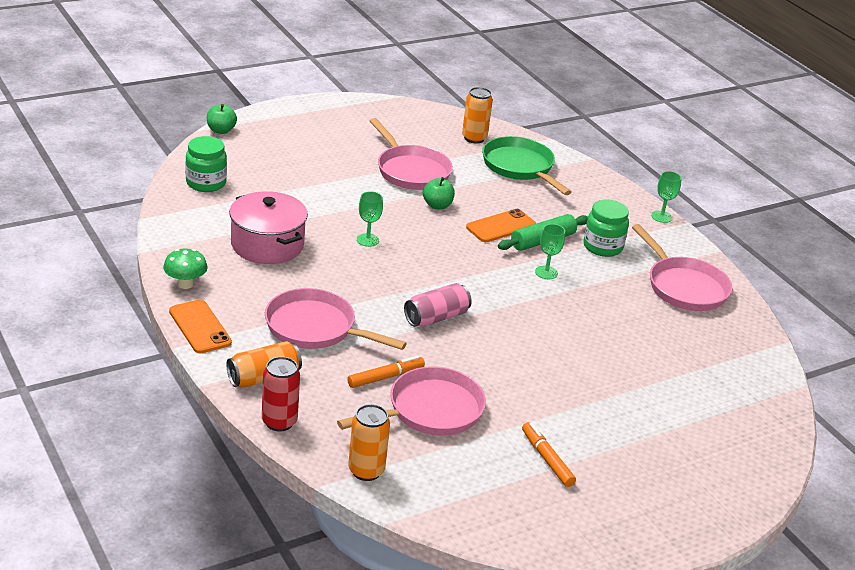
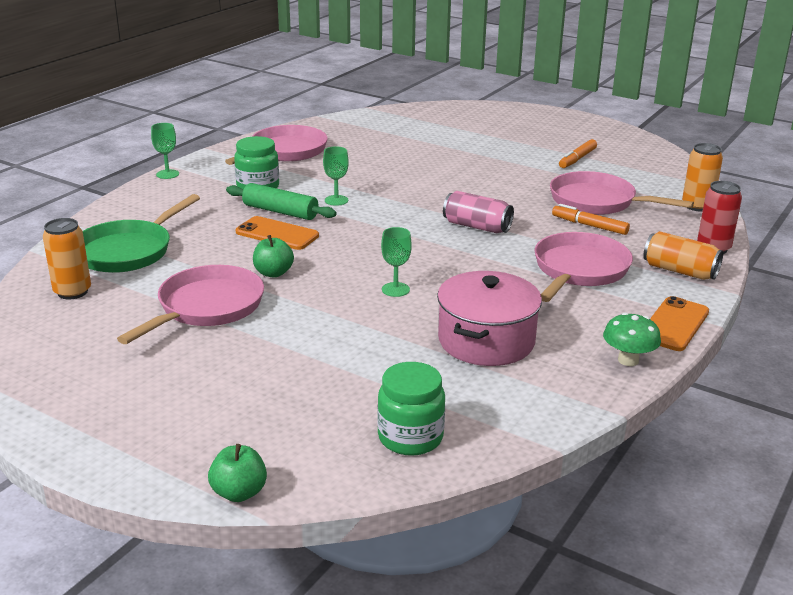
camera: 115 degrees left, 5 degrees down
(316, 328) = (579, 270): pink pan -> pink pan turned 150 degrees counterclockwise

